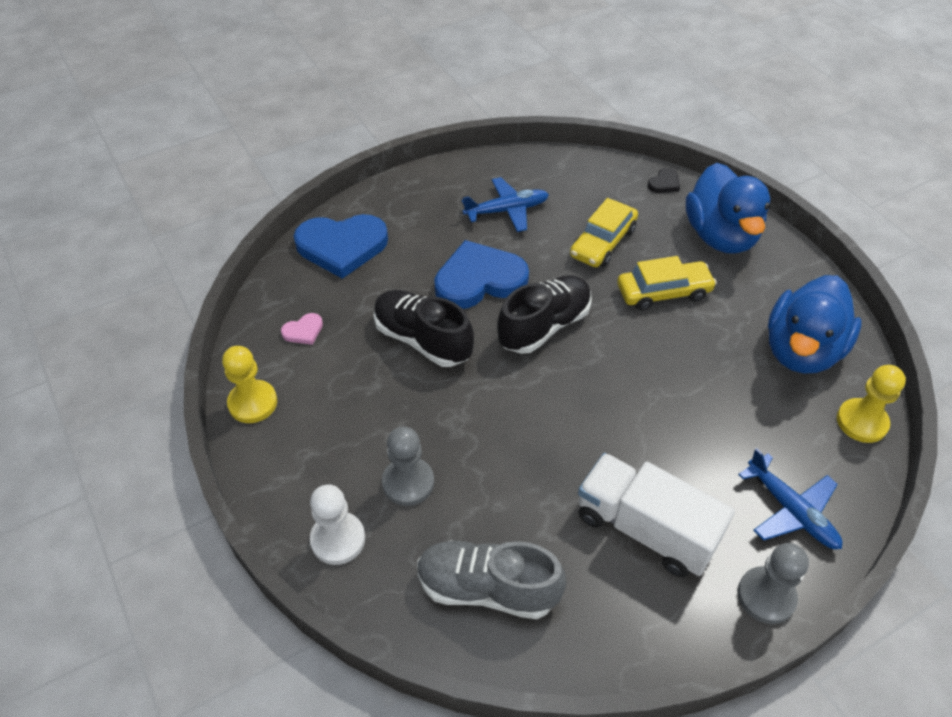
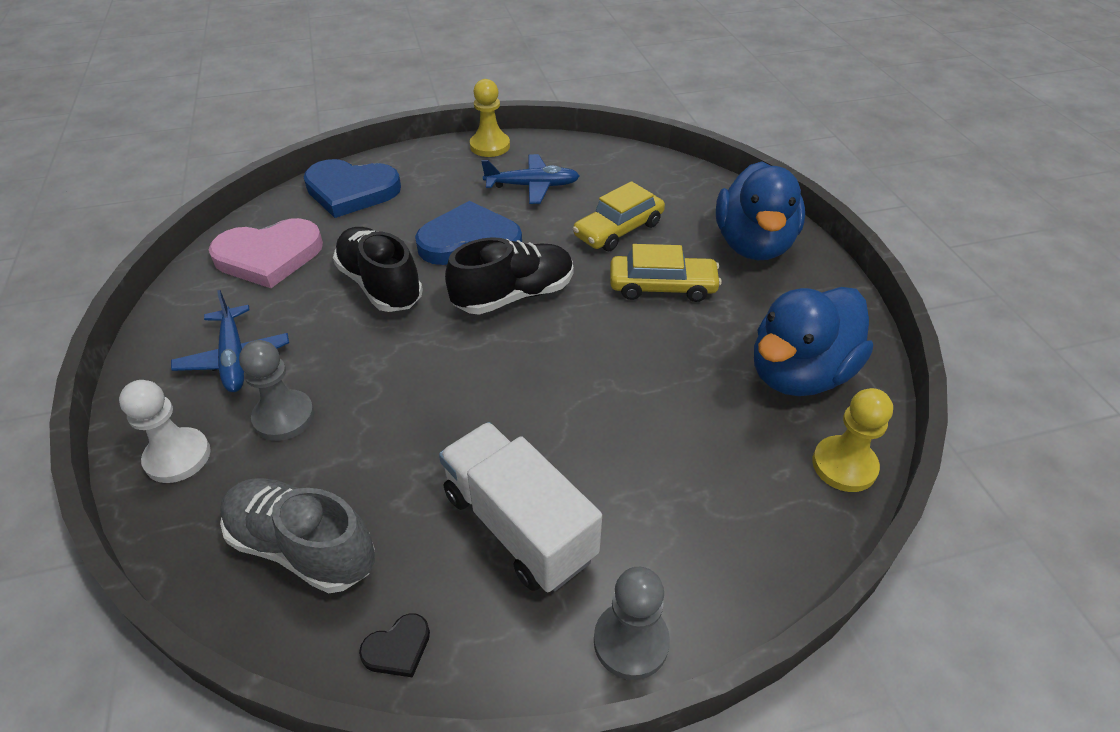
camera: 15 degrees right, 5 degrees down
(253, 403) = (179, 310): yellow pawn -> yellow pawn (490, 146)
(303, 331) = (269, 256): pink heart -> pink heart, size x2.36
(664, 183) = (713, 187): black heart -> black heart (398, 648)
(790, 510) = (708, 546): blue plane -> blue plane (234, 357)

